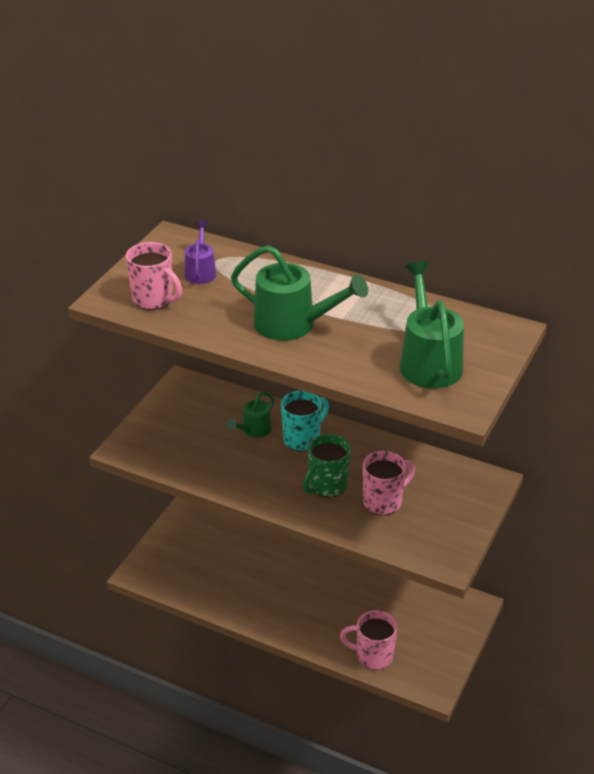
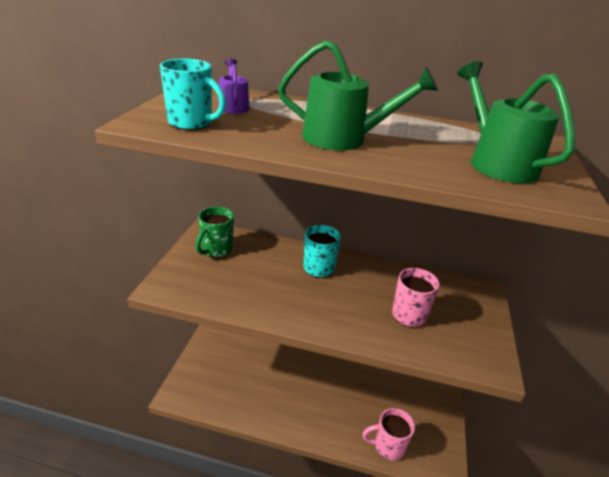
camera: 15 degrees left, 5 degrees down
(154, 300) = (191, 123): pink mug -> turquoise mug
(253, 431) = (276, 264): green watering can -> none
(327, 486) = (355, 305): green mug -> green mug (216, 250)

